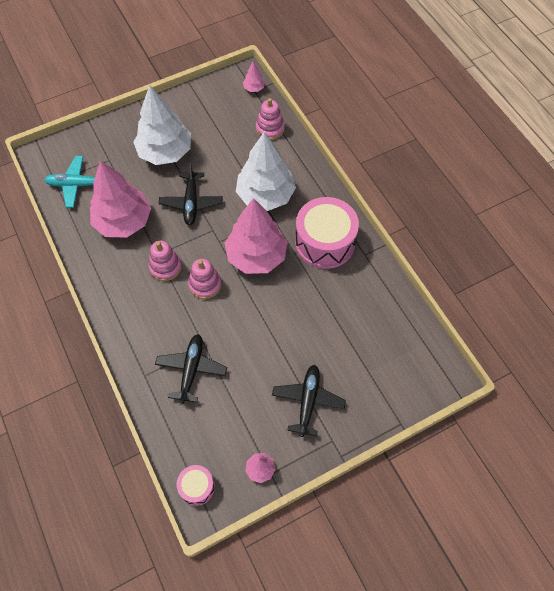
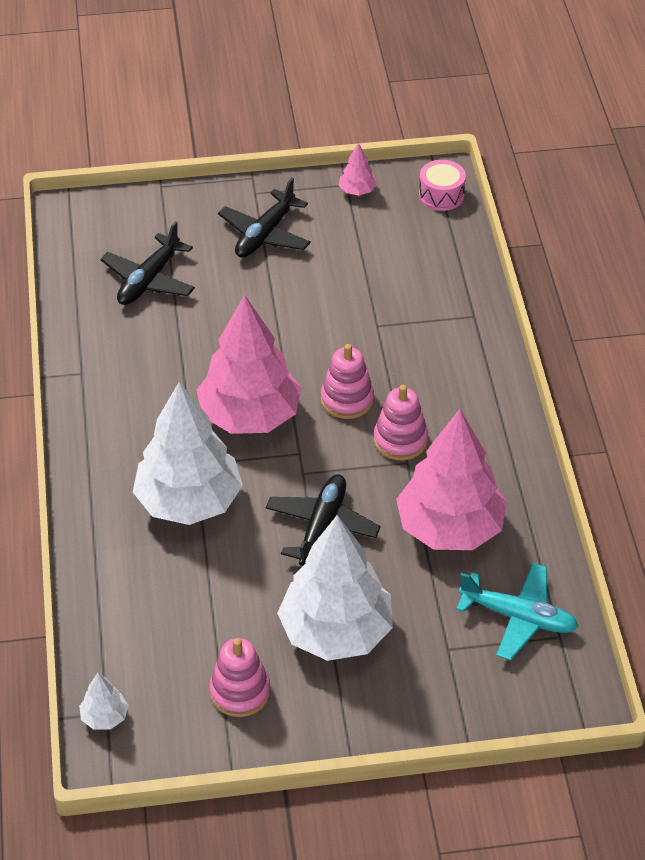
camera: 160 degrees left, 15 degrees down
(191, 370) = (406, 305): black plane -> black plane (149, 280)
(254, 88) = (104, 717): pink tree -> white tree
(270, 128) = (118, 620): pink stacking toy -> pink stacking toy (240, 692)
(325, 242) = (132, 405): pink drum -> none

